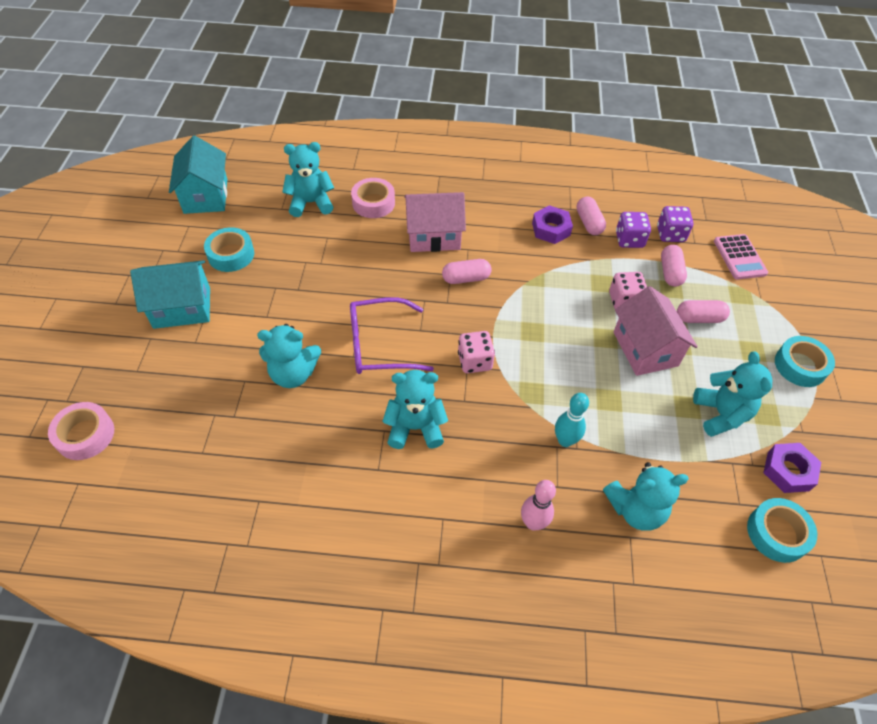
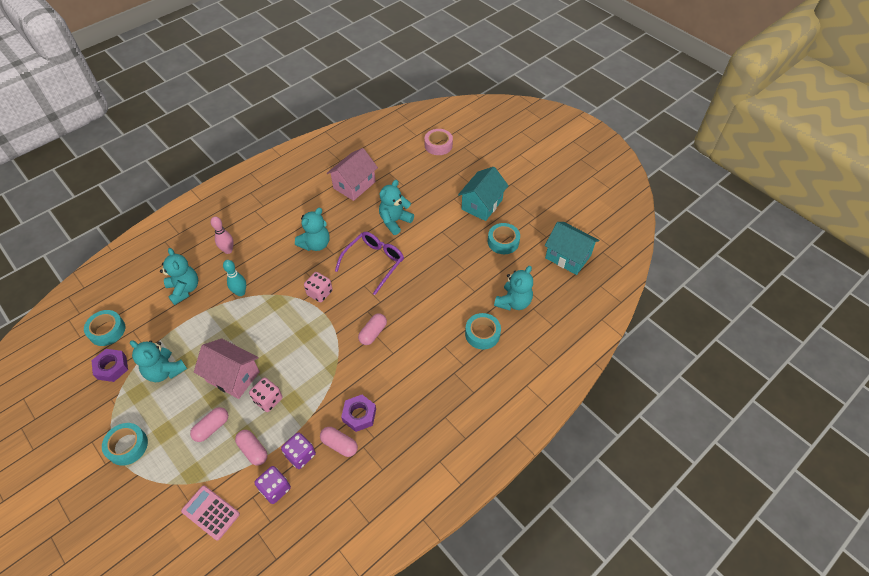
camera: 135 degrees right, 0 degrees up
(373, 203) = (482, 334): pink tape -> turquoise tape
(433, 236) = (422, 343): pink house -> pink house (354, 185)
(635, 509) = (184, 289): turquoise teddy bear -> turquoise teddy bear turned 120 degrees clockwise

